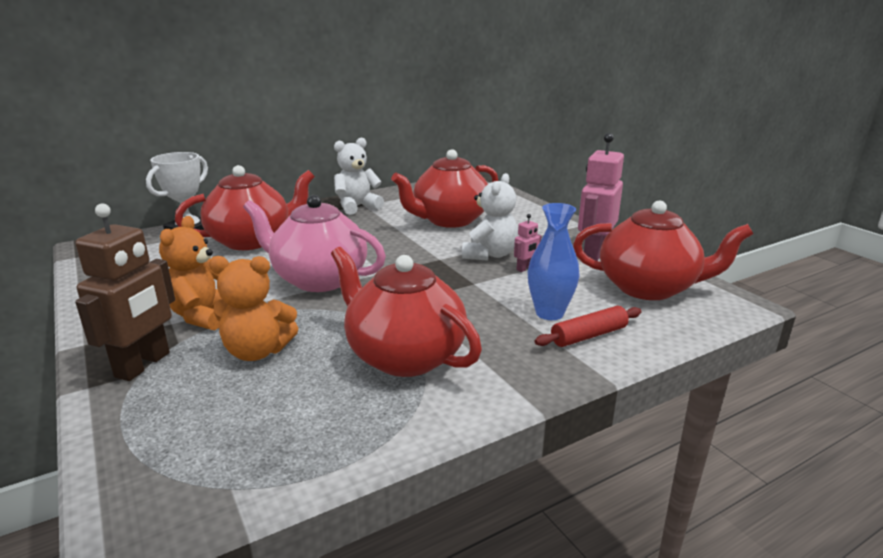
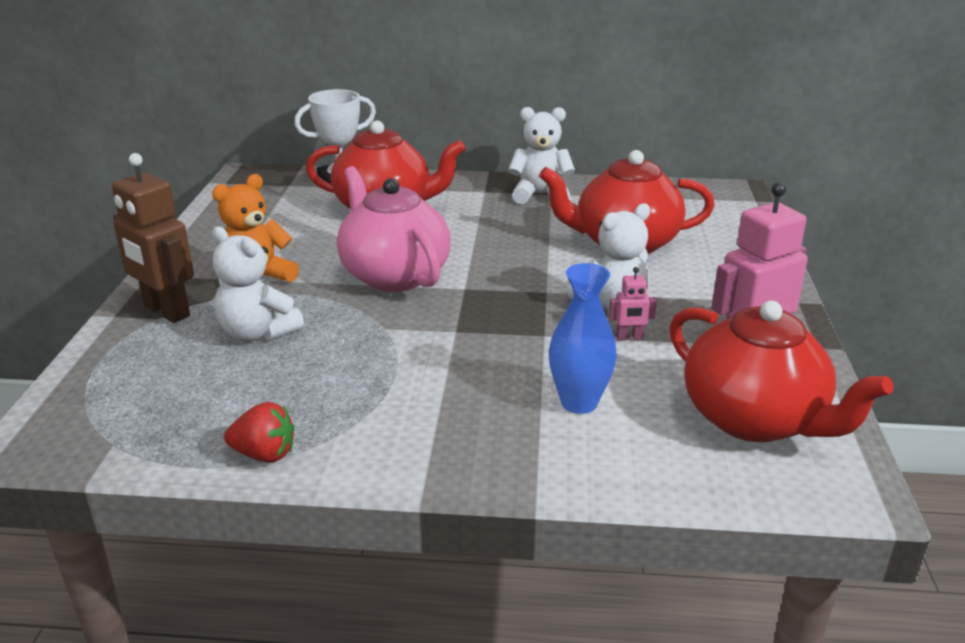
camera: 35 degrees right, 5 degrees up
(143, 365) = (166, 311): brown robot -> brown robot turned 75 degrees clockwise
(257, 351) = (257, 333): orange teddy bear -> white teddy bear
(385, 433) = (264, 454): none -> red strawberry
(404, 356) = (370, 389): red teapot -> none
(589, 335) = (586, 446): red rolling pin -> none

